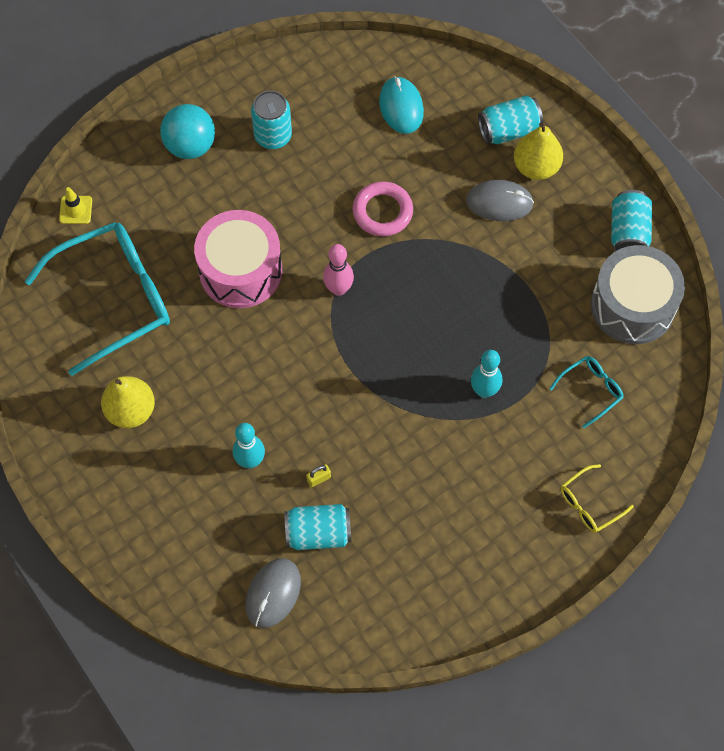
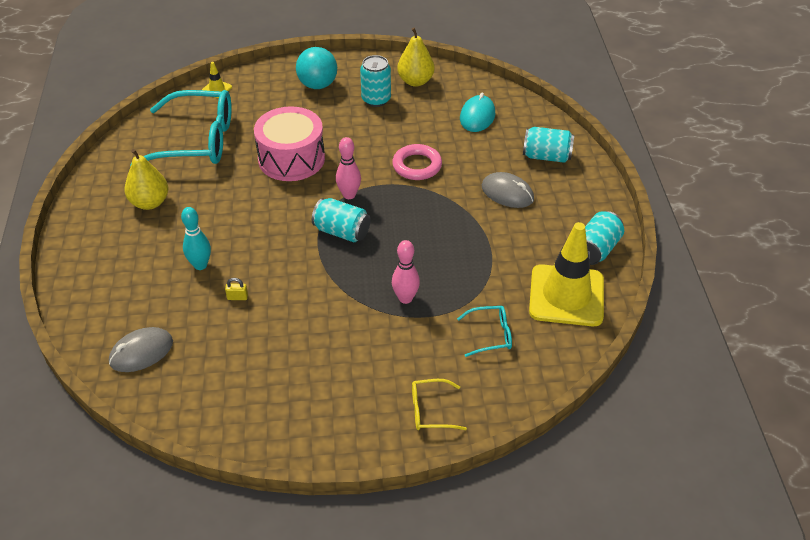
camera: 30 degrees right, 20 degrees down
(318, 533) = (207, 330): turquoise can -> turquoise can (342, 232)
(484, 390) = (405, 298): turquoise bowling pin -> pink bowling pin
(536, 167) = (551, 184): yellow pear -> yellow pear (415, 81)
(632, 306) = (566, 296): grey drum -> yellow traffic cone

